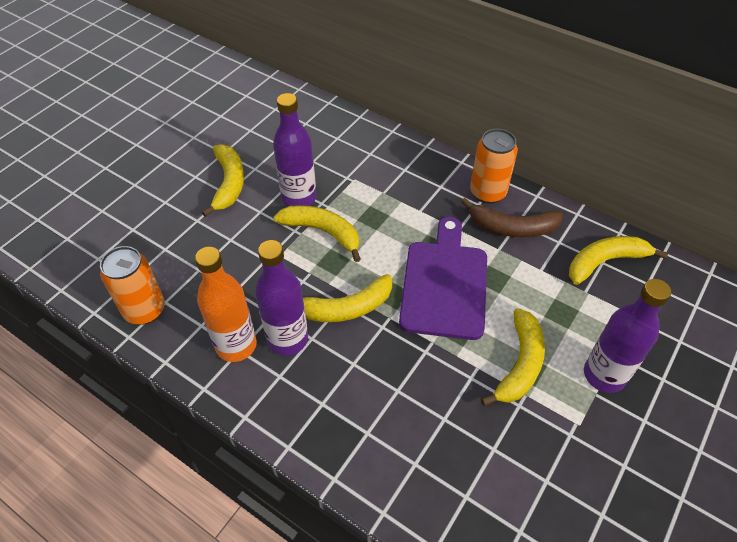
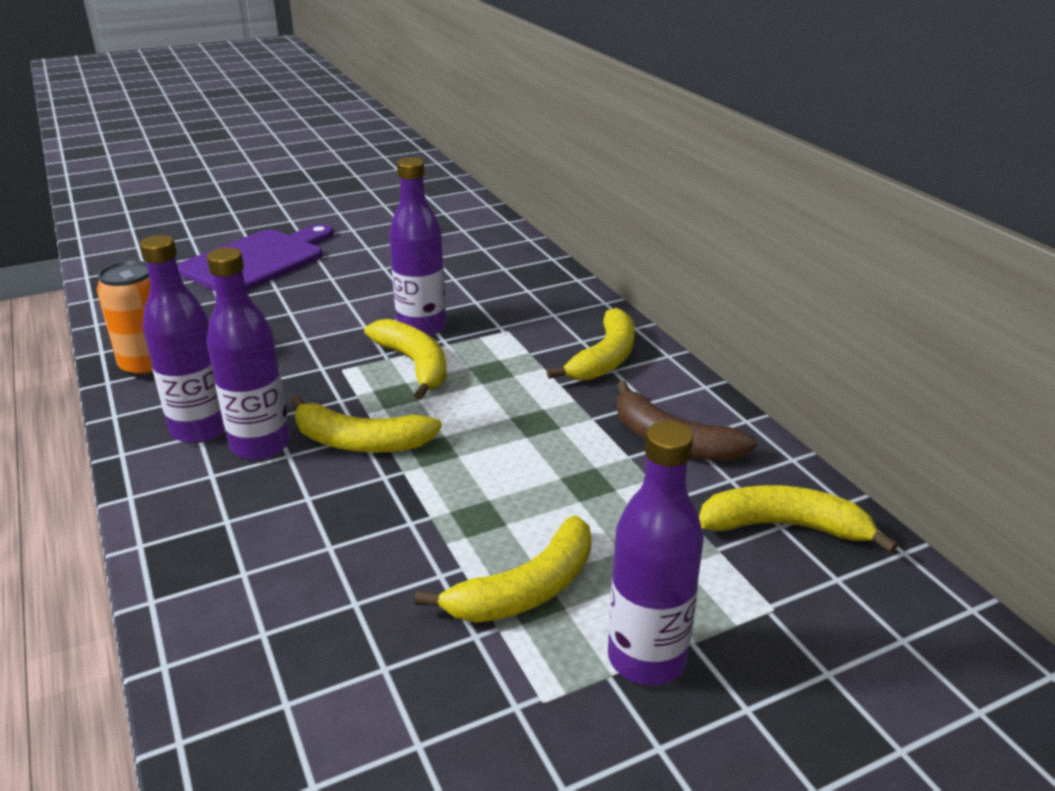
camera: 30 degrees right, 20 degrees down
(229, 183) = (359, 293): yellow banana -> yellow banana (605, 358)
(236, 345) = (200, 429): orange bottle -> purple bottle
(444, 284) = (512, 464): purple cutting board -> purple cutting board (257, 261)
(487, 192) = (673, 395): orange can -> none

